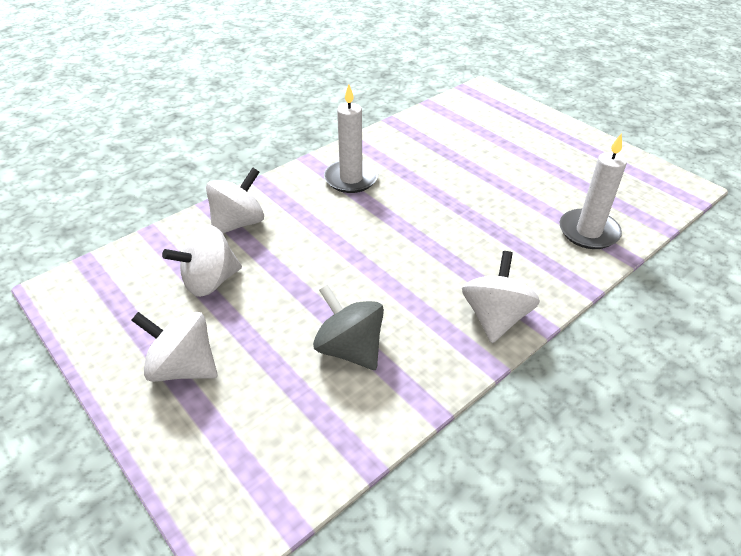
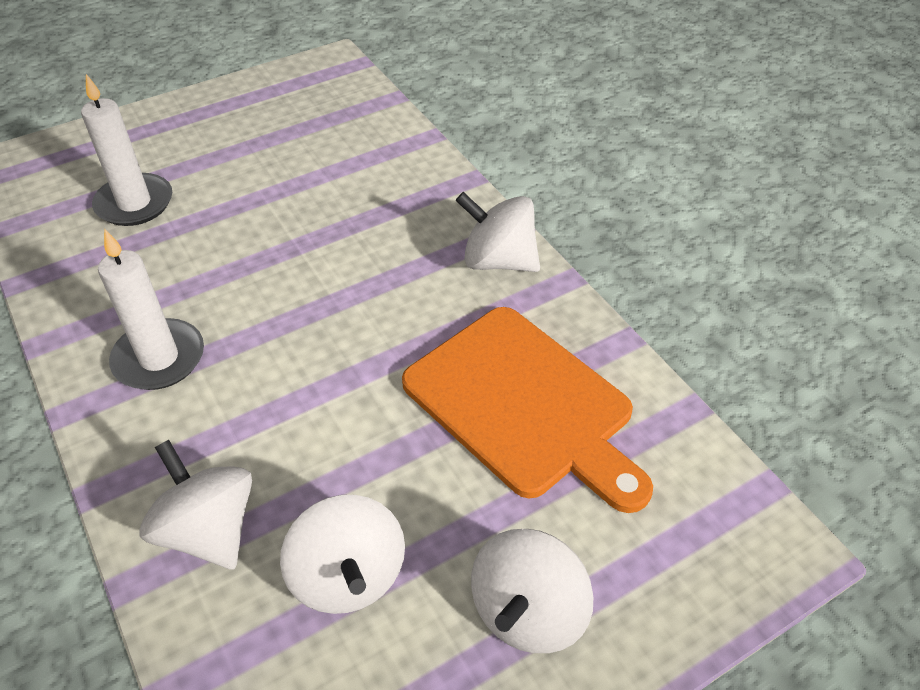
camera: 80 degrees left, 5 degrees up
(350, 349) = (524, 404): grey spinning top -> orange cutting board
(588, 232) = (380, 152): white candle -> white candle (134, 203)

